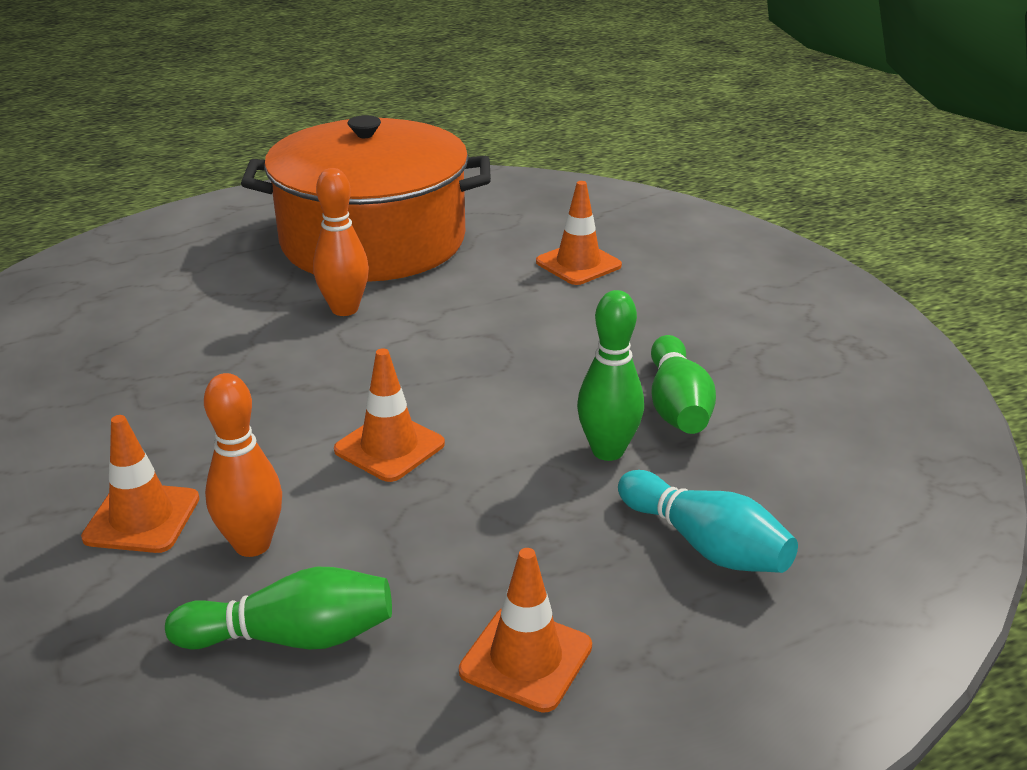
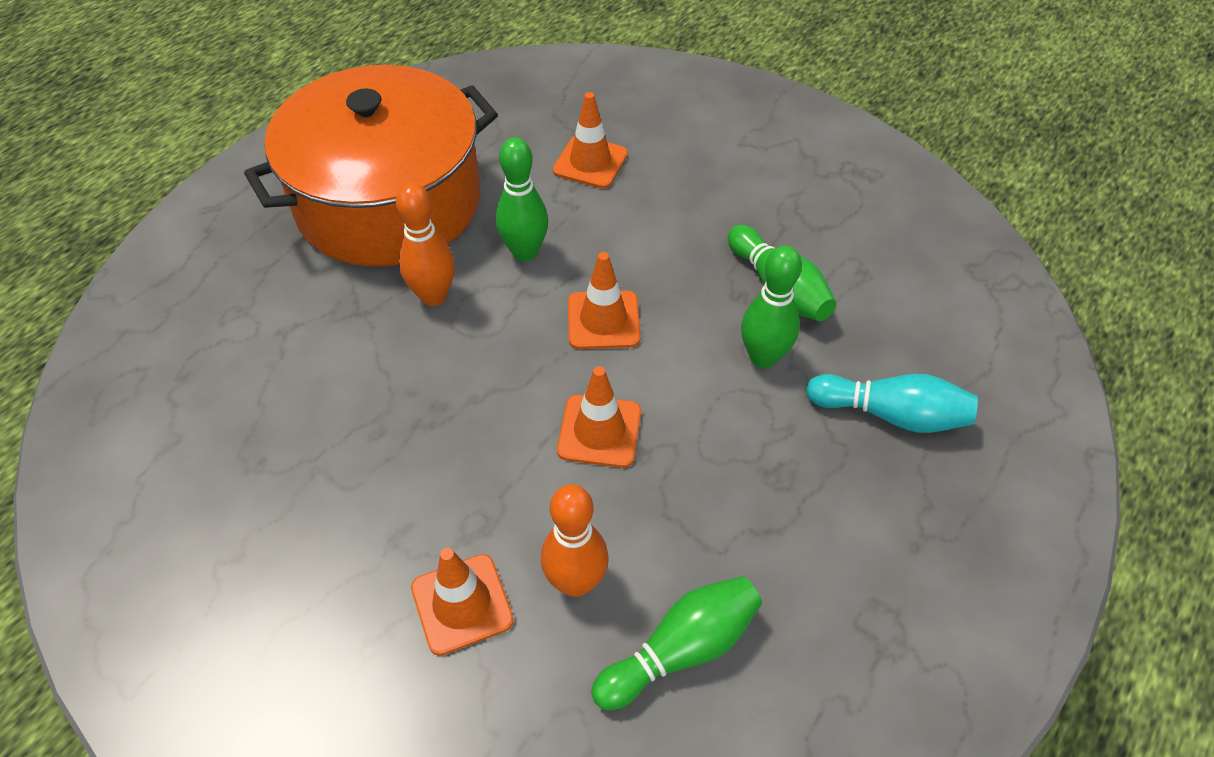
camera: 30 degrees left, 20 degrees up
(454, 305) = (525, 252): none -> green bowling pin
(526, 659) = (852, 577): orange traffic cone -> orange traffic cone (603, 320)

